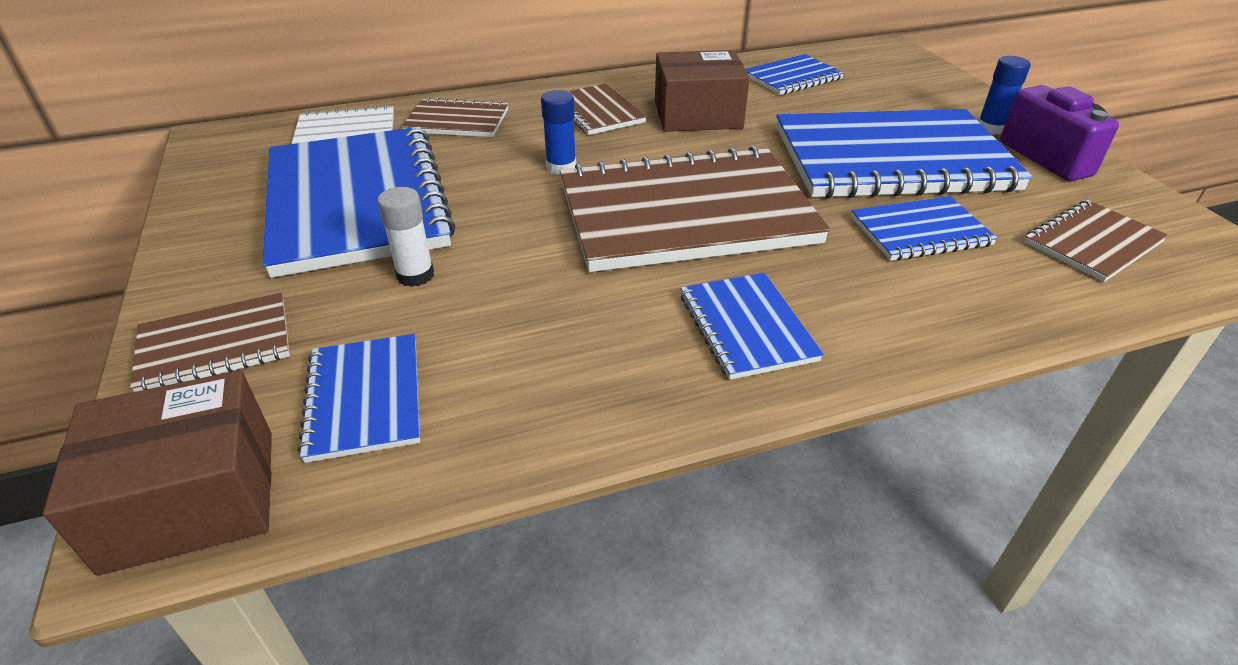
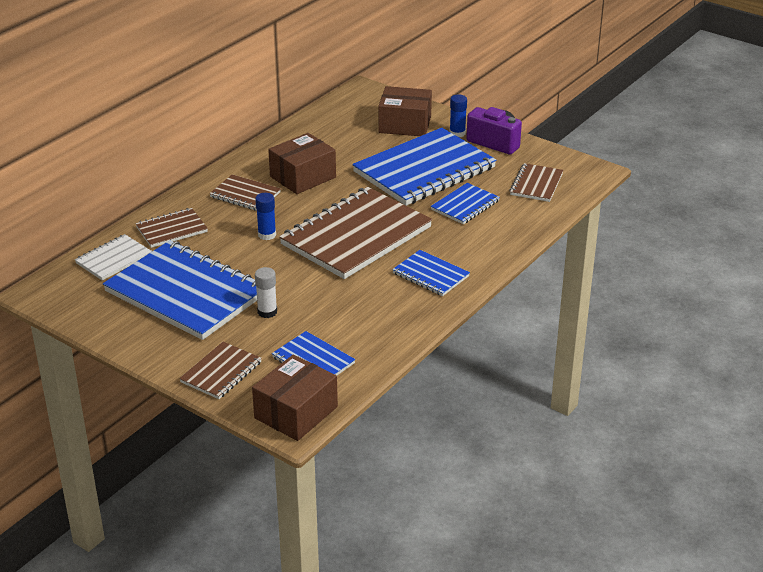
camera: 35 degrees left, 5 degrees down
(792, 77) = (329, 132): blue notebook -> none
(912, 97) = (405, 124): none -> brown box

